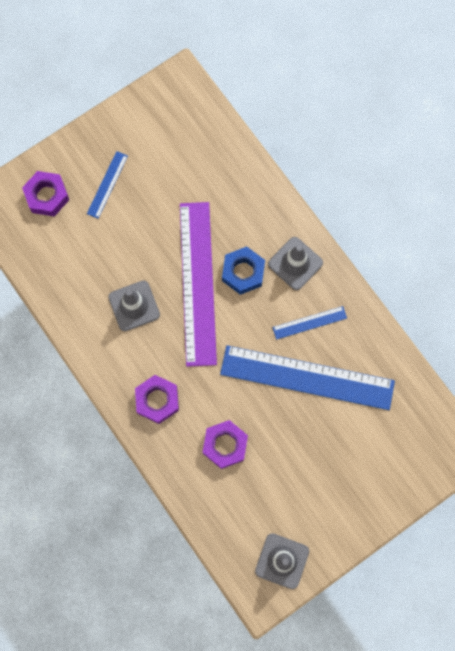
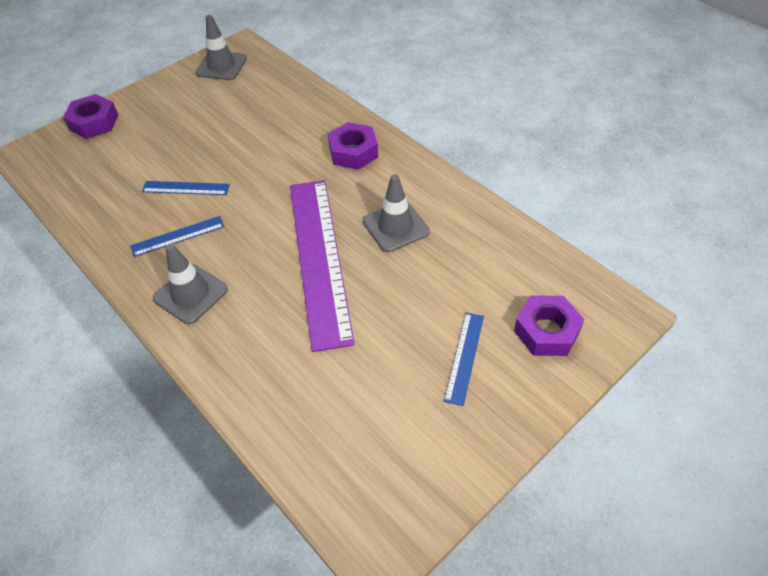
camera: 175 degrees right, 25 degrees down
(225, 445) = (277, 128): purple nut -> purple nut (94, 122)
(243, 272) = (260, 276): blue nut -> none
(307, 377) = (186, 188): blue ruler -> blue ruler, size x0.44

